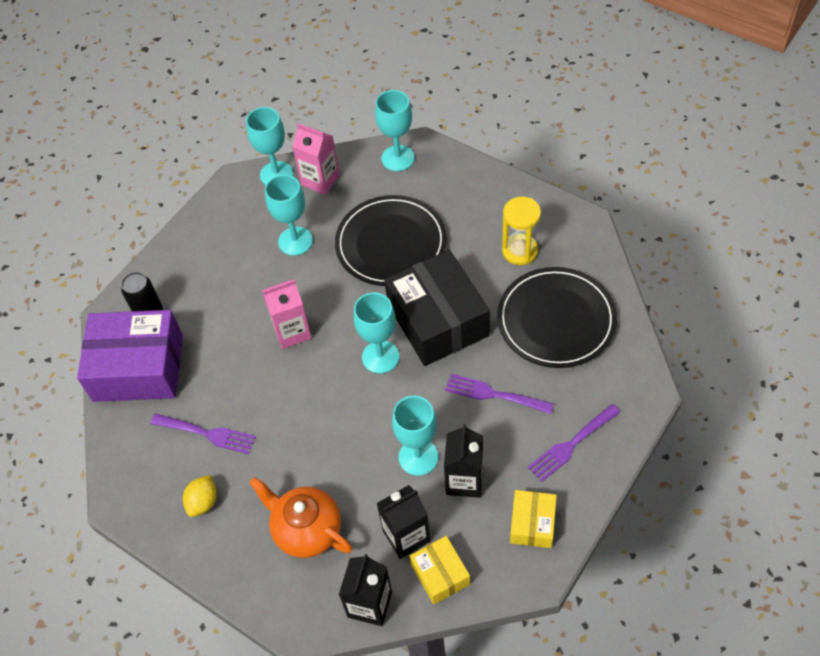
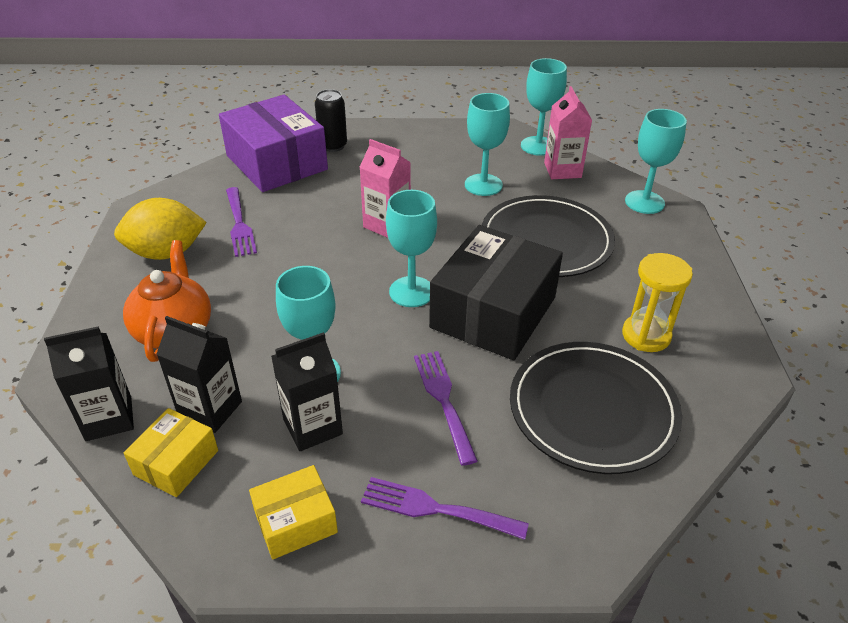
camera: 50 degrees right, 15 degrees down
(203, 502) = (166, 253): yellow lemon -> yellow lemon, size x1.77

